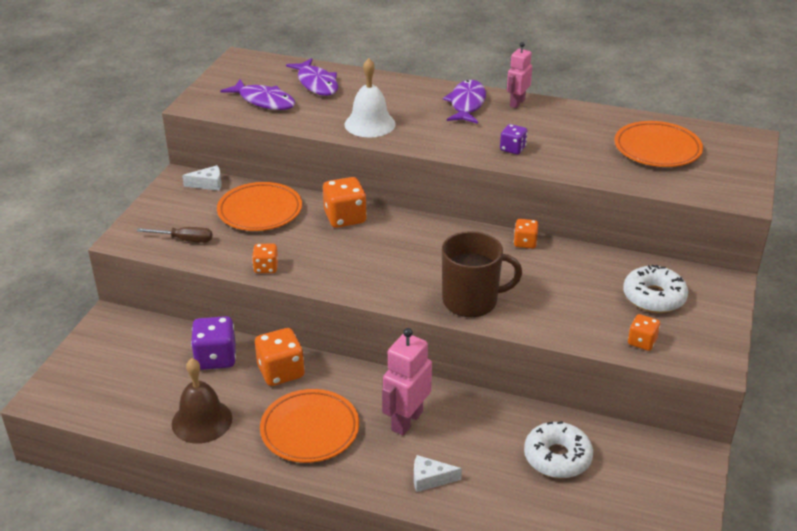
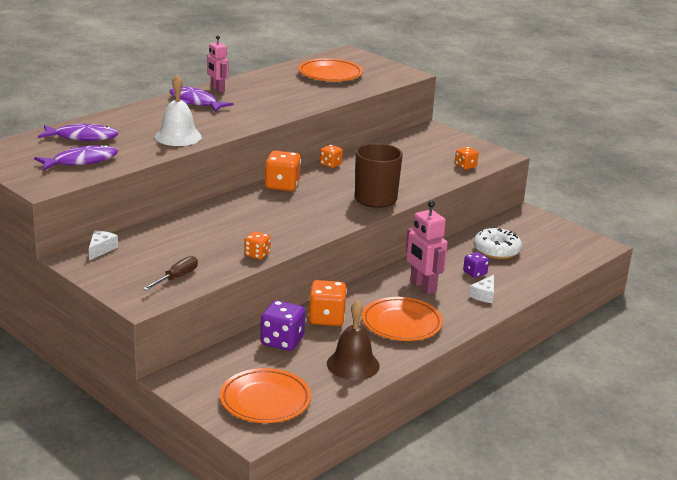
camera: 65 degrees left, 10 degrees down
(260, 211) = (173, 238): orange plate -> orange plate (265, 400)
(345, 218) = (226, 210): orange dice -> orange dice (282, 185)
(512, 149) = (277, 107): purple dice -> purple dice (475, 273)
(654, 297) = (427, 149): white donut -> none

